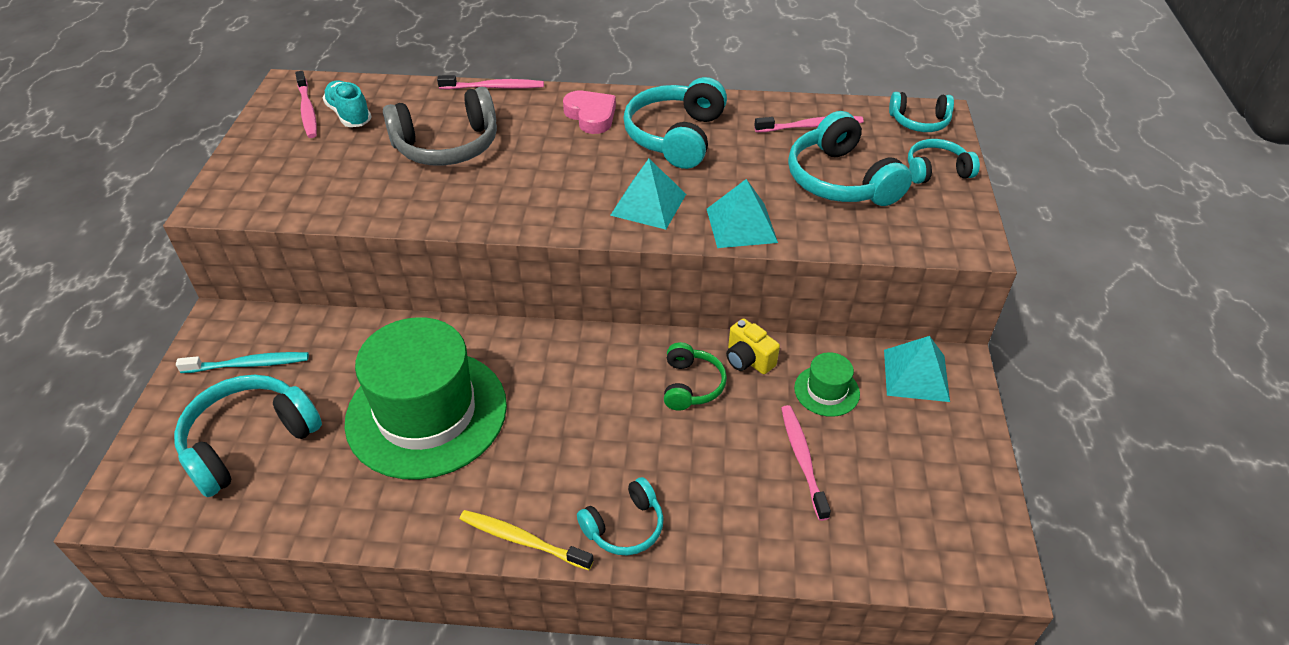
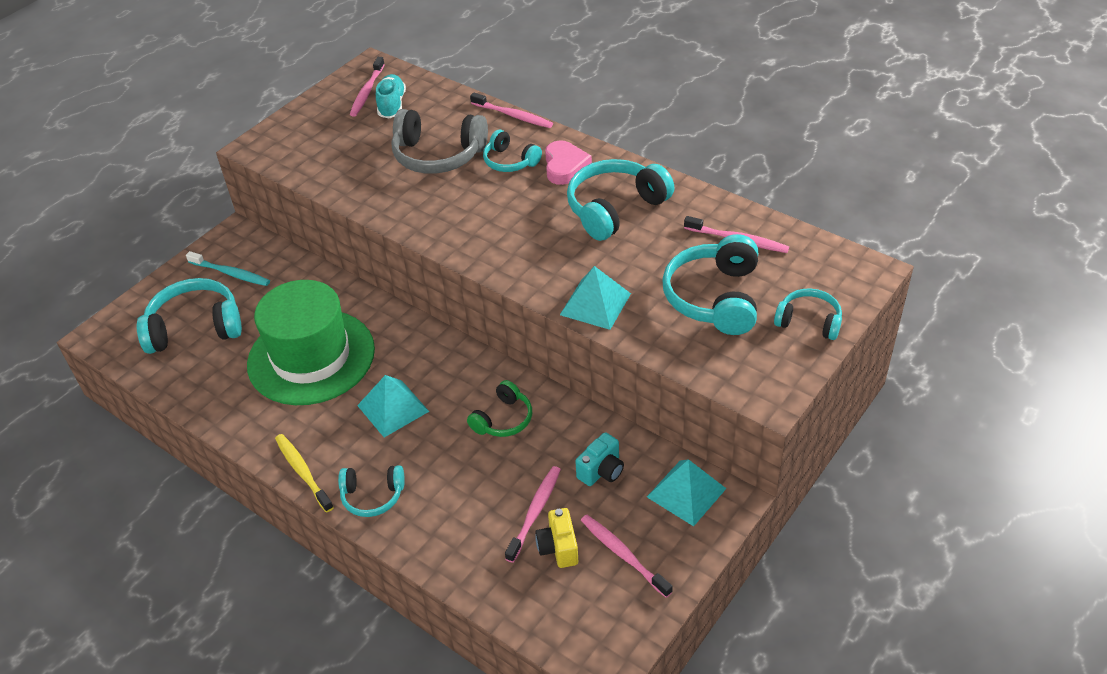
camera: 35 degrees right, 0 degrees up
(648, 204) = (540, 259): turquoise pyramid -> turquoise pyramid (393, 408)
(748, 360) = (563, 419): yellow camera -> yellow camera (558, 548)
(826, 391) = (601, 471): green hat -> turquoise camera
(917, 458) = (623, 555): none -> pink toothbrush
(919, 122) = (842, 271): turquoise headphones -> turquoise headphones (510, 161)

